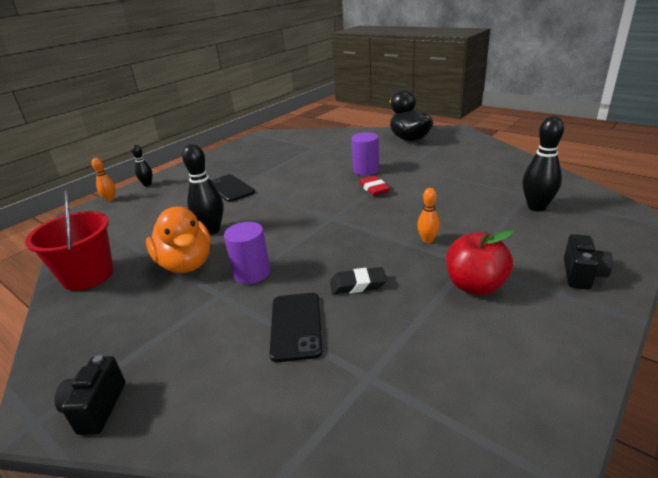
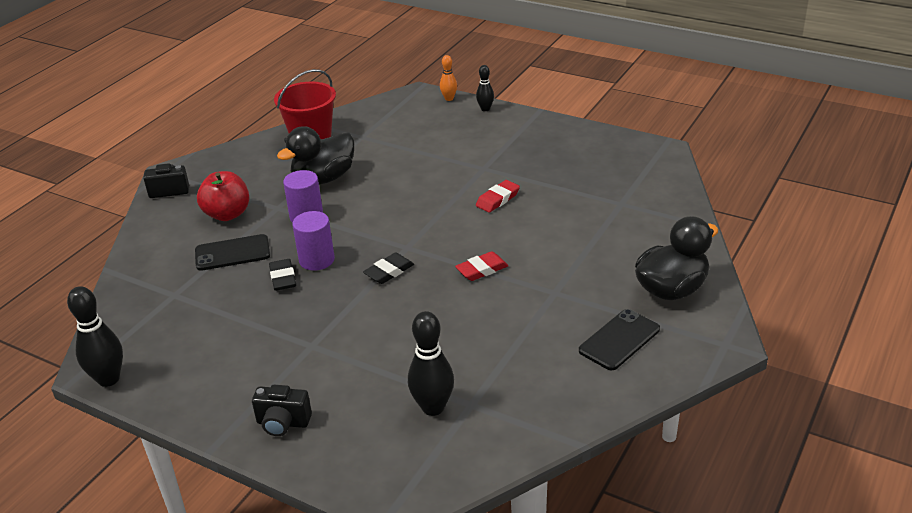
camera: 80 degrees right, 5 degrees up
(186, 264) = (324, 179): orange duck -> black duck
(211, 230) = (383, 176): black bowling pin -> black bowling pin (108, 379)
(230, 188) = (478, 165): black phone -> black phone (619, 340)
(285, 182) = (497, 199): none -> red eraser
(365, 225) = (389, 272): none -> black eraser
(366, 170) = (540, 258): purple cylinder -> purple cylinder (317, 260)
(427, 240) = (357, 317): orange bowling pin -> none
(475, 285) = (273, 349): red apple -> red apple (227, 214)

